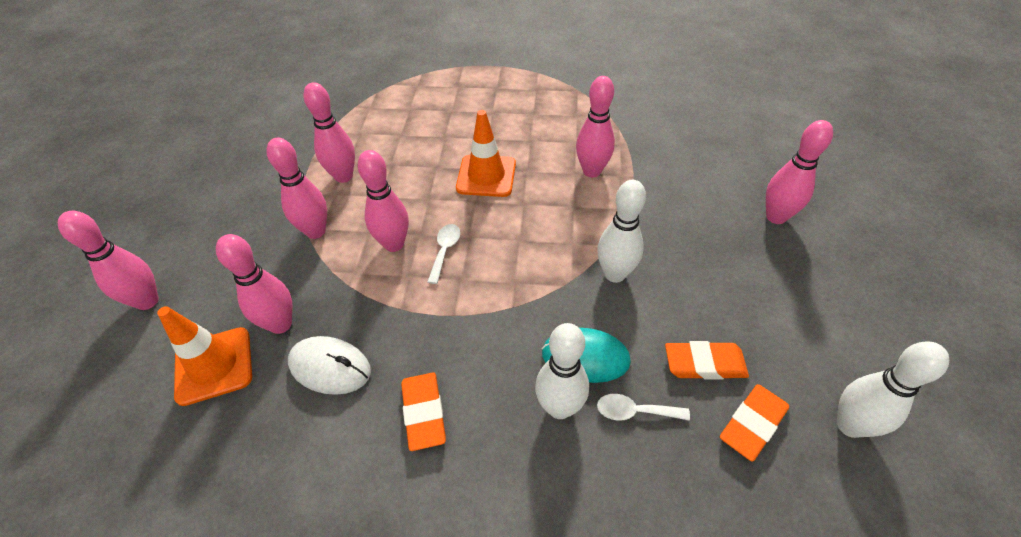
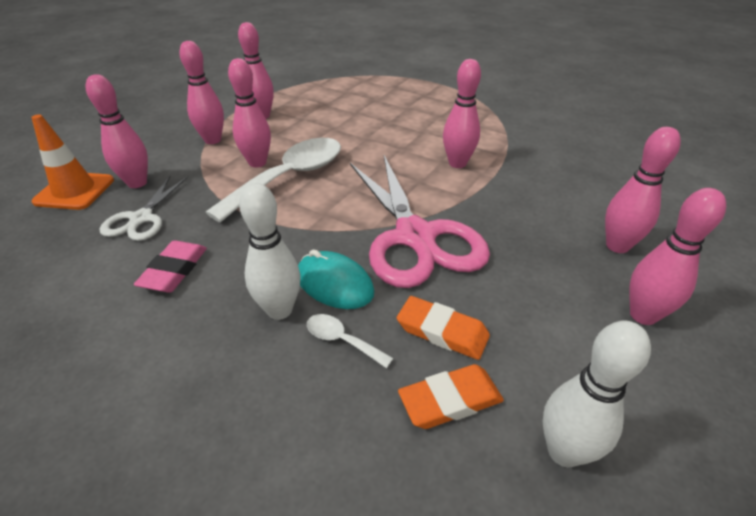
camera: 25 degrees right, 10 degrees down
(147, 301) = (76, 145): pink bowling pin -> pink bowling pin (643, 315)
(330, 367) = (141, 218): white mouse -> white scissors
(424, 412) = (174, 270): orange eraser -> pink eraser
(445, 250) = (290, 177): white spoon -> white spoon, size x2.42
(486, 176) = (365, 143): orange traffic cone -> none
(615, 274) = (415, 236): white bowling pin -> pink scissors

